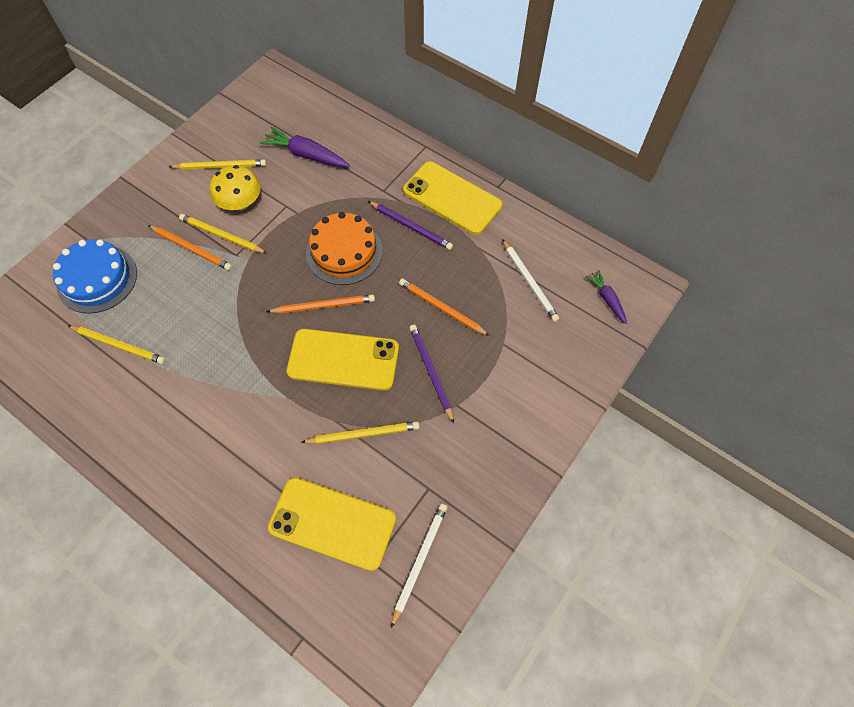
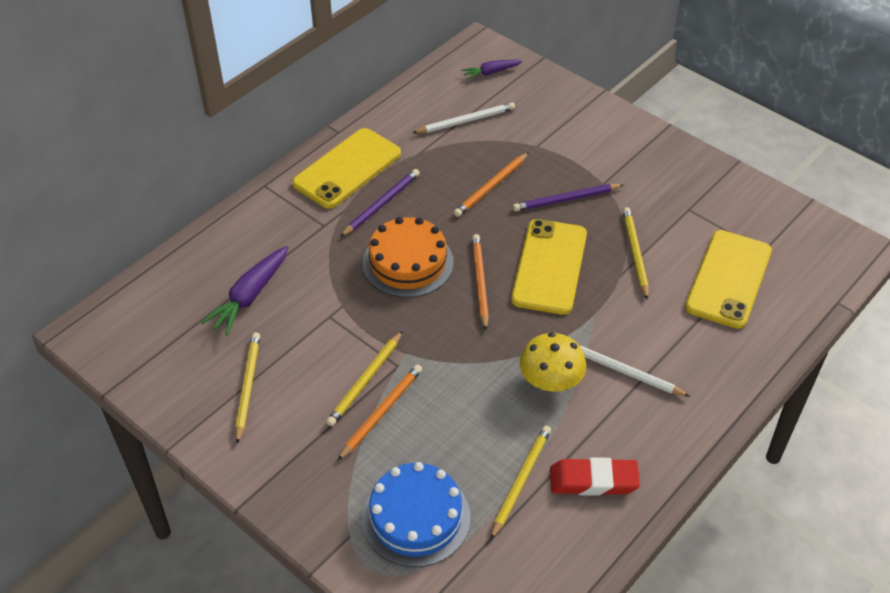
camera: 85 degrees left, 15 degrees down
(113, 398) = (593, 481): none -> red eraser
(240, 203) = (315, 363): yellow mushroom -> yellow mushroom (550, 381)
(419, 561) = (758, 219): white pencil -> white pencil (623, 371)

